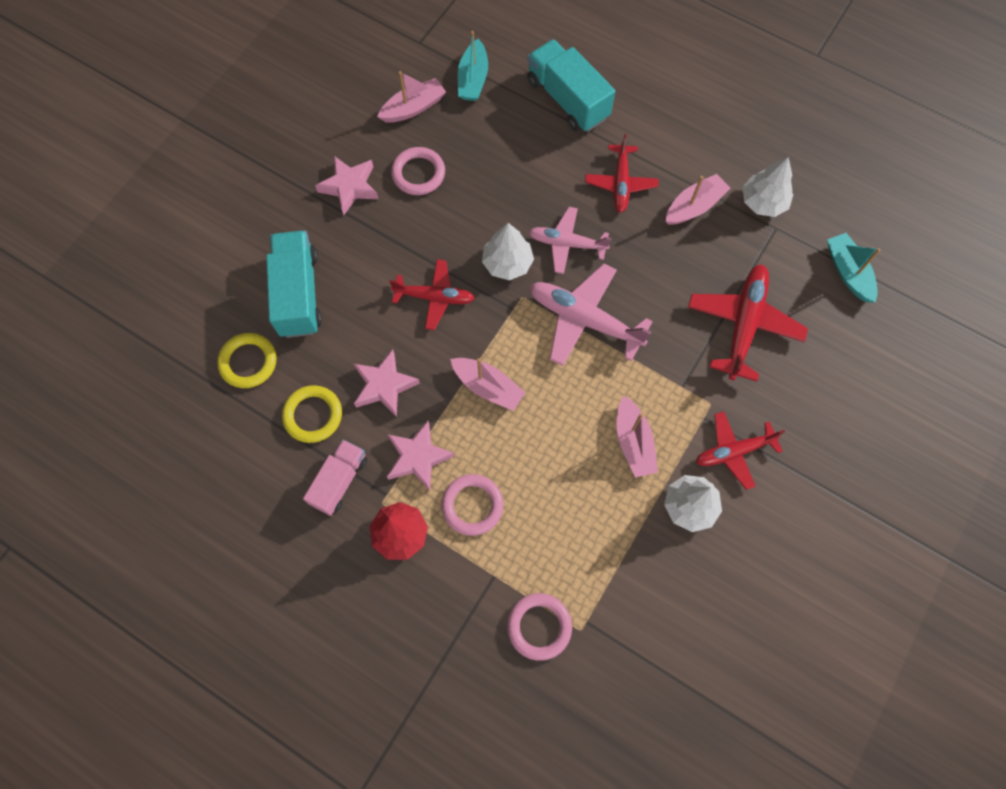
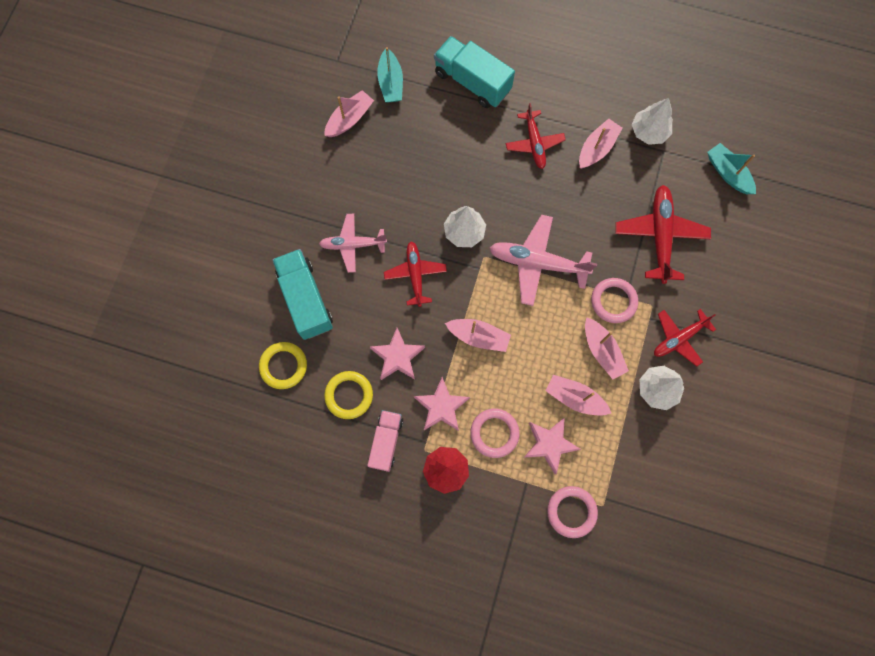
camera: 15 degrees left, 5 degrees up
(350, 187) = (318, 199): pink star -> pink star (549, 444)
(418, 173) = (371, 175): pink ring -> pink ring (613, 301)
(434, 297) = (415, 275): red plane -> red plane turned 90 degrees counterclockwise
(567, 244) = (506, 204): pink plane -> pink plane (352, 245)
(583, 489) = (575, 398): none -> pink boat

